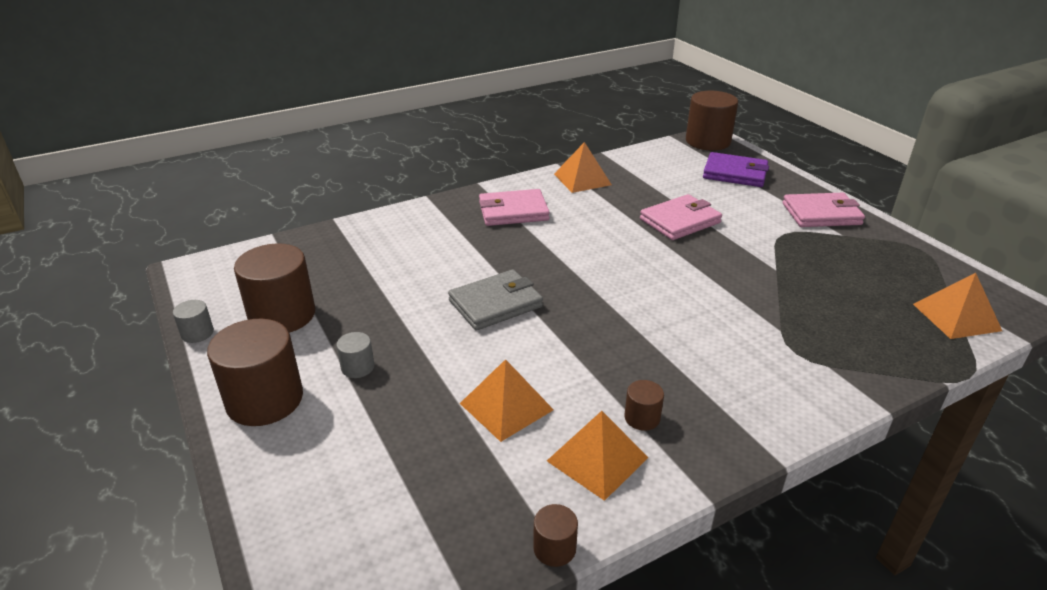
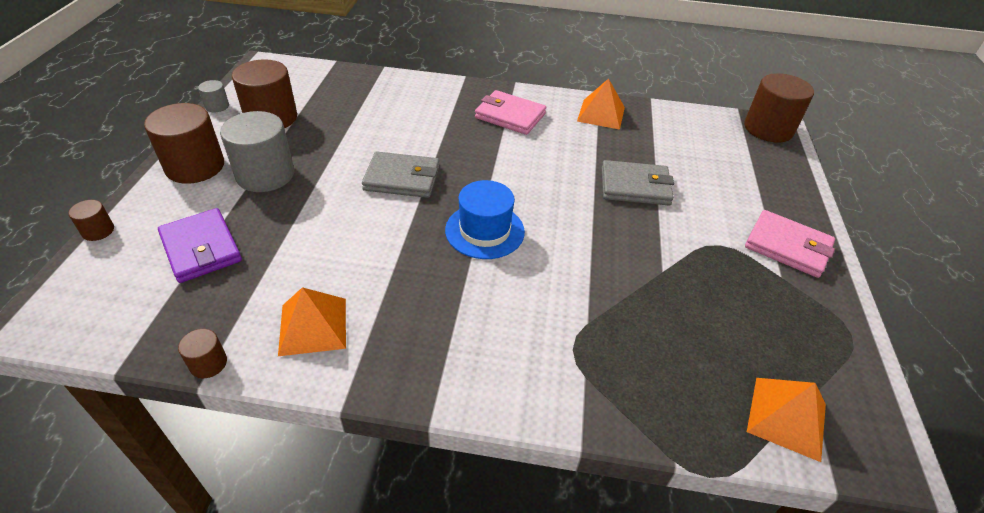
camera: 35 degrees right, 10 degrees up
(357, 367) = (265, 175): grey cylinder -> grey cylinder, size x2.16
(506, 406) = (310, 253): orange pyramid -> none
(622, 308) = (484, 231): none -> blue hat
(642, 418) = (381, 318): brown cylinder -> brown cylinder (98, 231)
(680, 221) = (635, 186): pink wallet -> grey wallet
(735, 173) = (752, 169): purple wallet -> purple wallet (201, 248)

